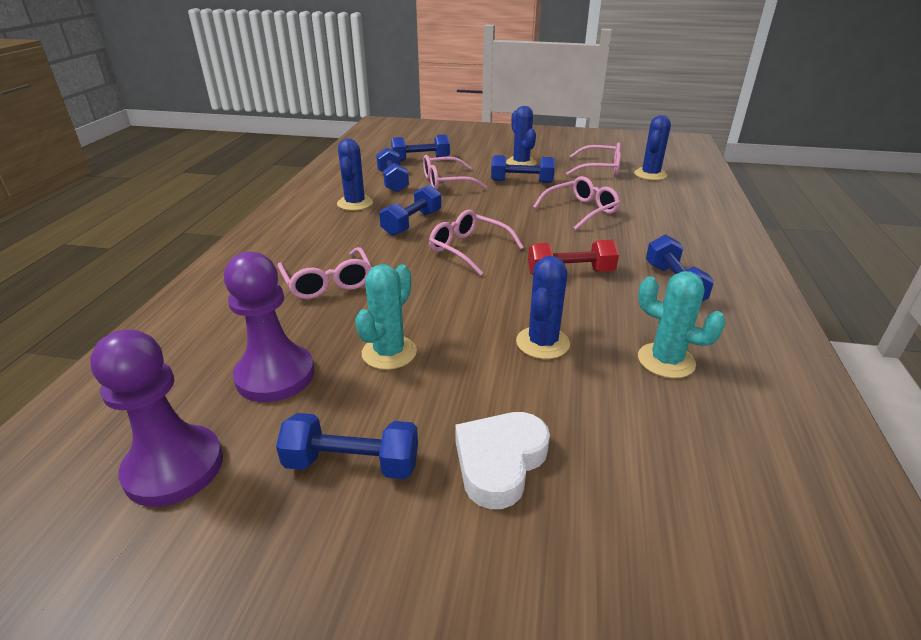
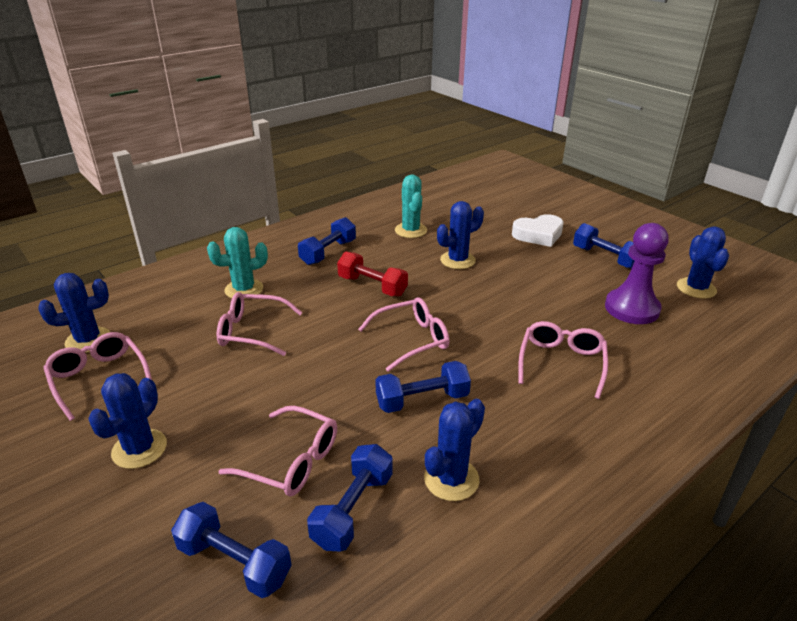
camera: 140 degrees left, 0 degrees up
(174, 468) = (696, 288): purple pawn -> blue cactus
(389, 352) = (552, 292): turquoise cactus -> turquoise cactus (244, 289)
(469, 249) = (411, 340): pink glasses -> pink glasses turned 105 degrees counterclockwise
(521, 181) = (214, 406): blue dumbbell -> none

